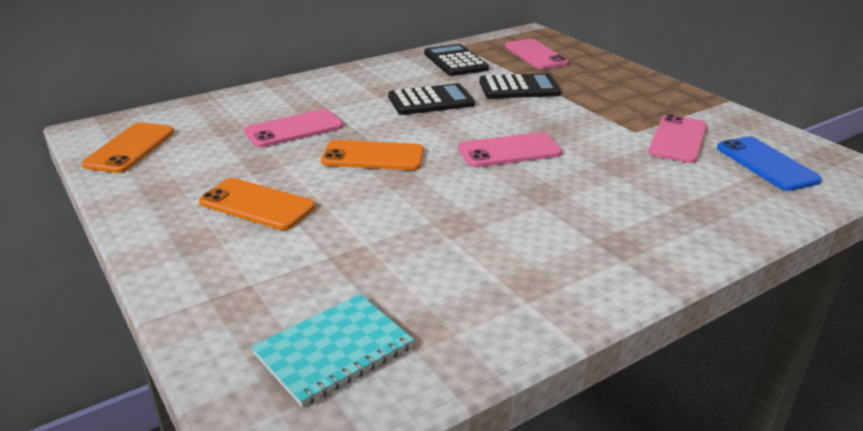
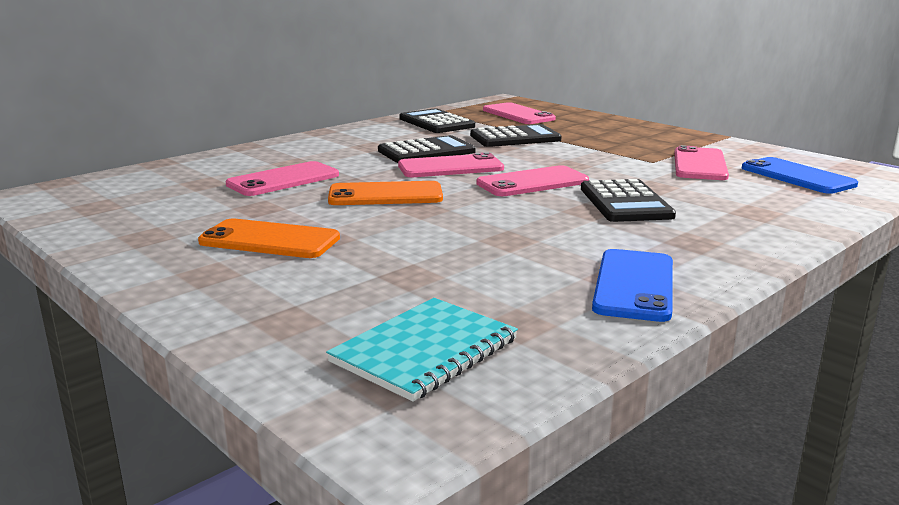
camera: 10 degrees left, 10 degrees down
(130, 148) = (91, 205): orange phone -> none
(444, 124) = (450, 167): none -> pink phone
(542, 294) = (634, 285): none -> blue phone
(583, 185) = (625, 202): none -> black calculator

